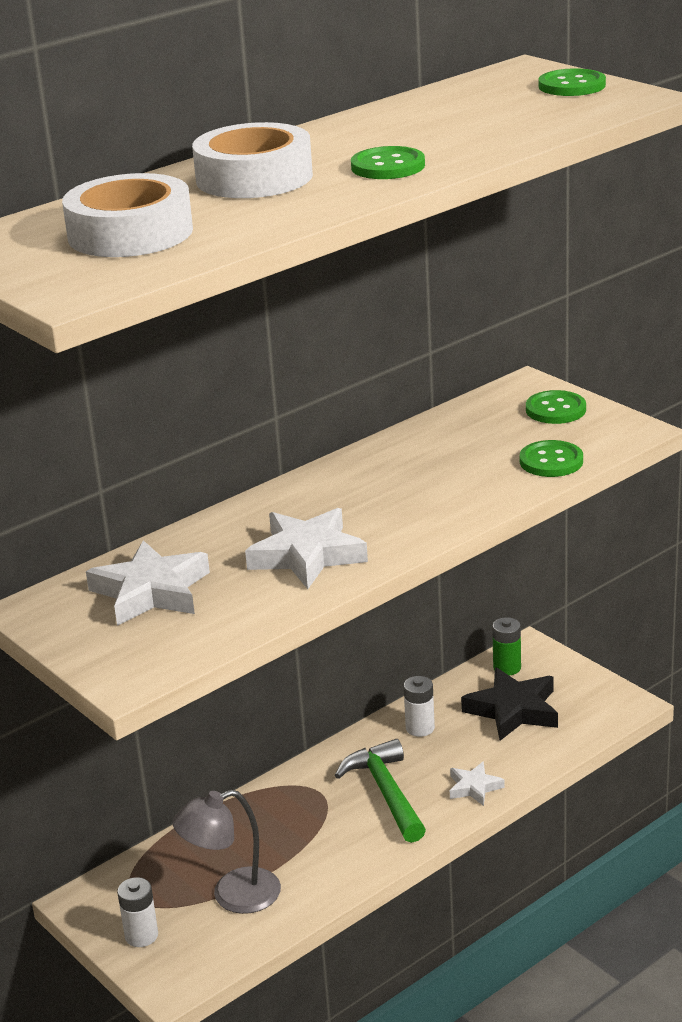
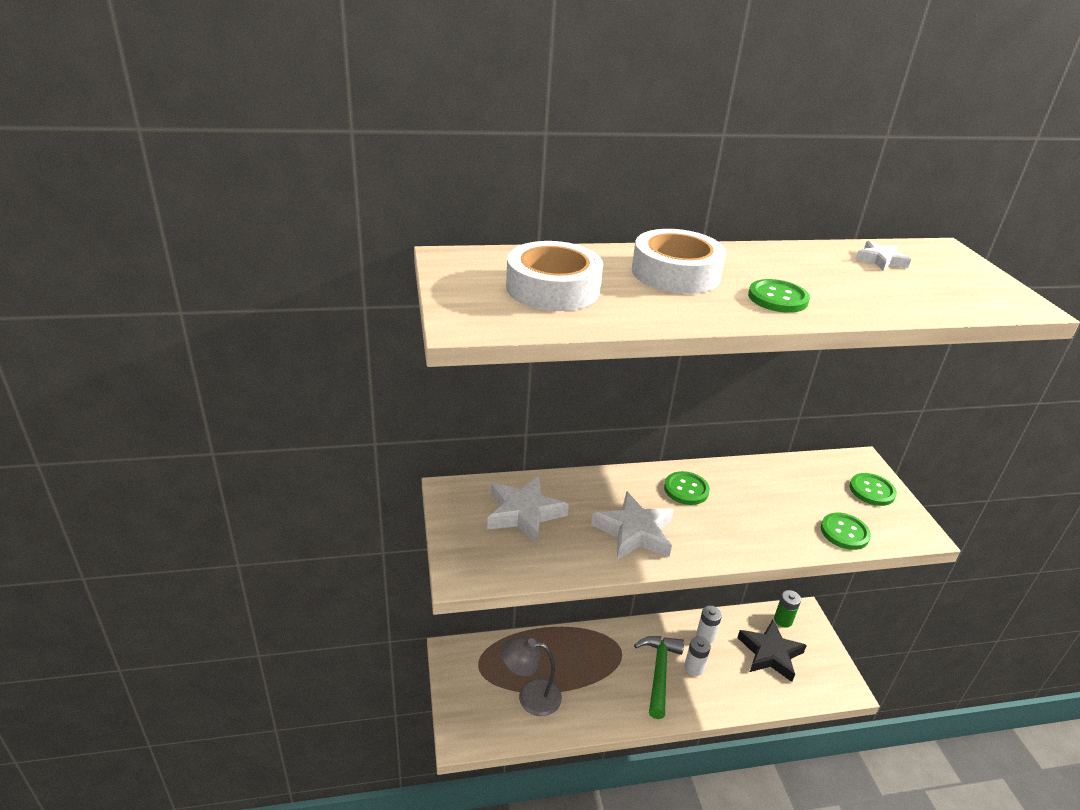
camera: 25 degrees right, 5 degrees up
(141, 935) = (466, 694): white battery -> white battery (694, 668)
(474, 787) = (714, 698): white star -> white star (881, 260)
(572, 86) = (973, 276): green button -> green button (686, 489)

